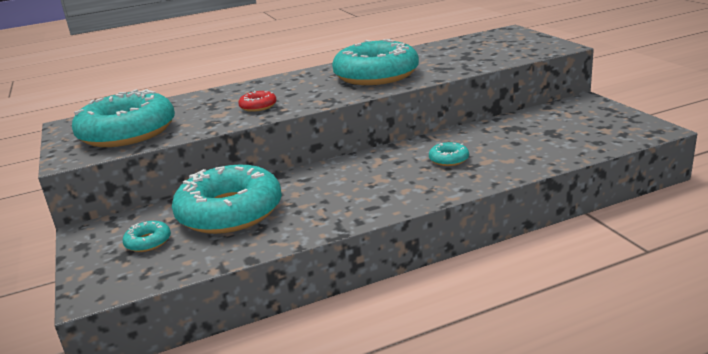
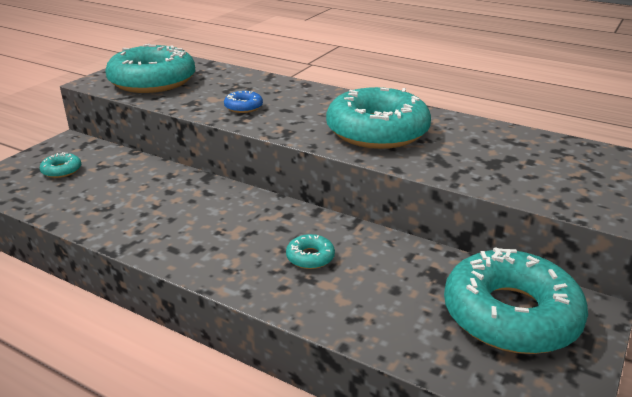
camera: 50 degrees right, 5 degrees up
(230, 212) = (125, 183): turquoise donut -> turquoise donut (510, 315)
(258, 106) = (243, 107): red donut -> blue donut

